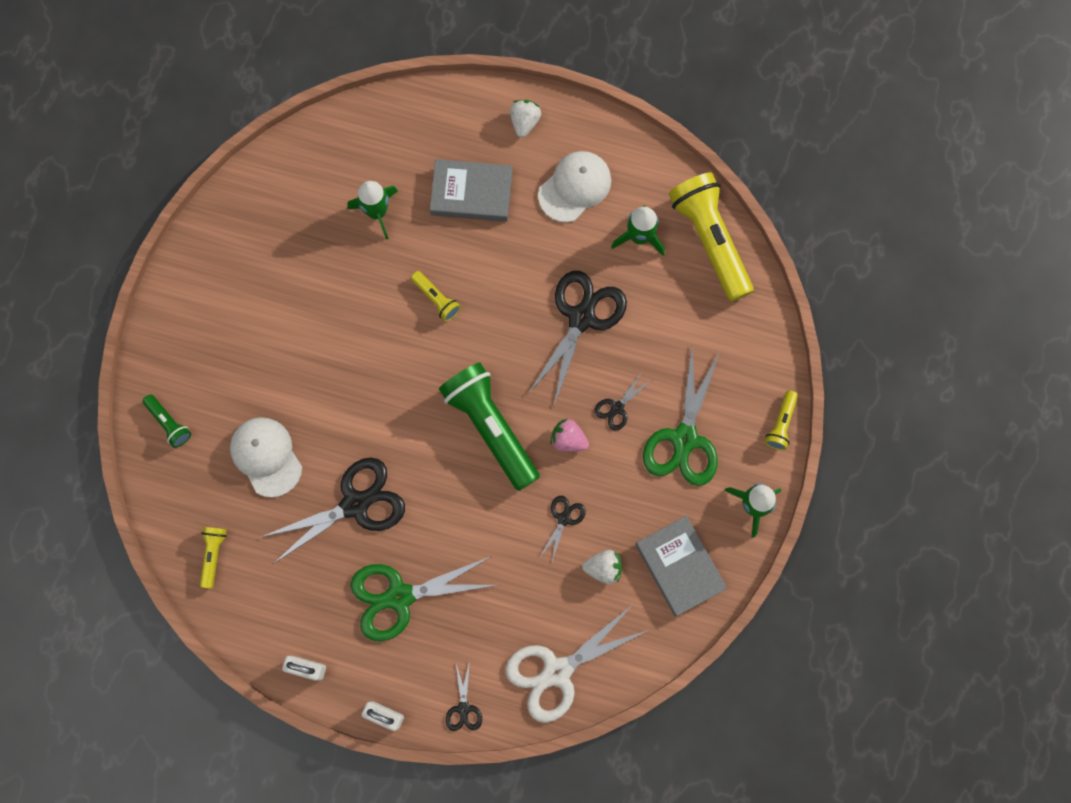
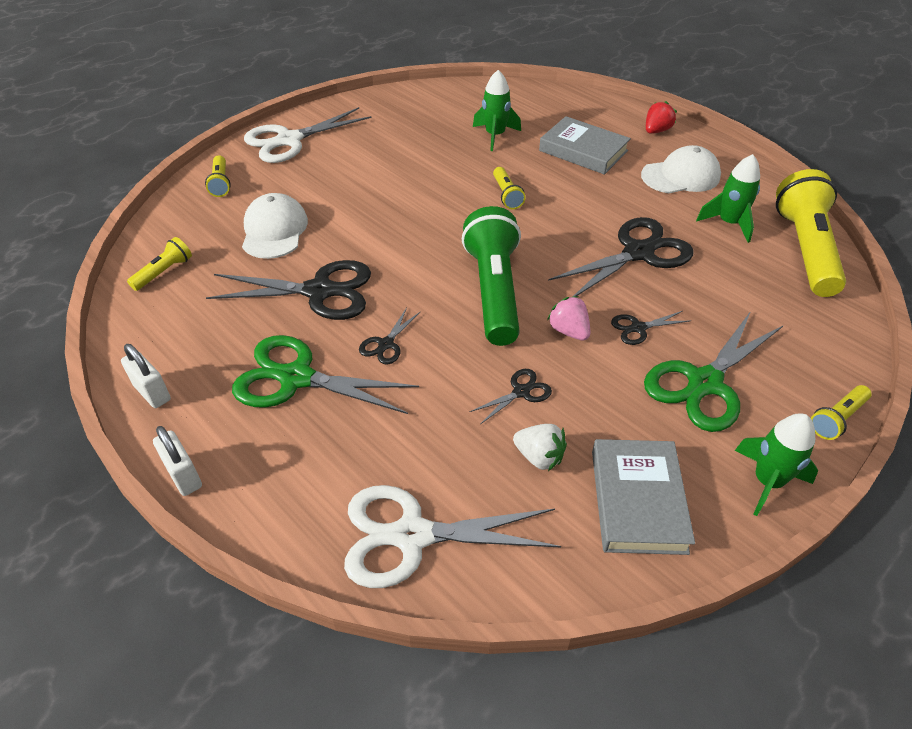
camera: 30 degrees right, 30 degrees down
(169, 423) = (220, 183): green flashlight -> yellow flashlight
(184, 326) = (289, 140): none -> white scissors
(463, 708) = (273, 516): black scissors -> black scissors (386, 344)
(524, 122) = (656, 131): white strawberry -> red strawberry

